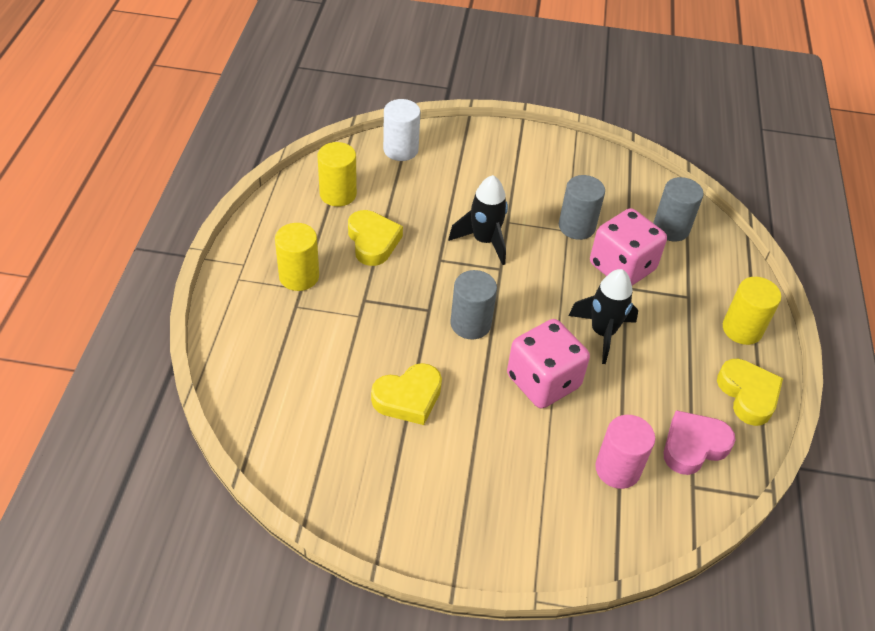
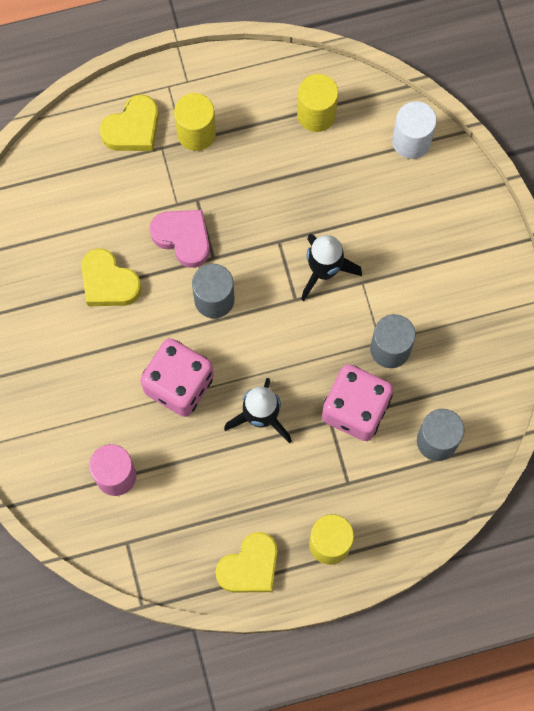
camera: 70 degrees right, 25 degrees up
(373, 241) = (271, 174): yellow heart -> yellow heart (133, 128)
(693, 446) = (169, 532): pink heart -> pink heart (183, 238)

